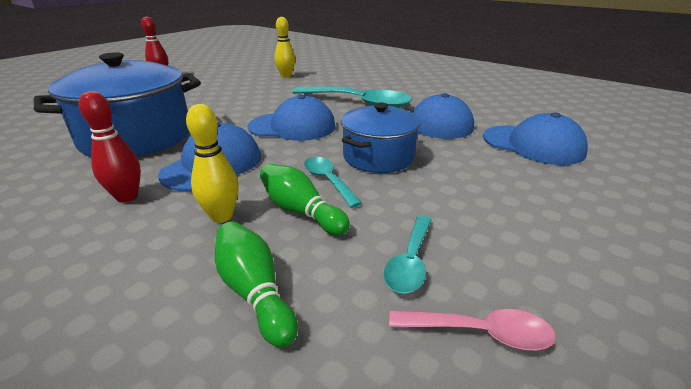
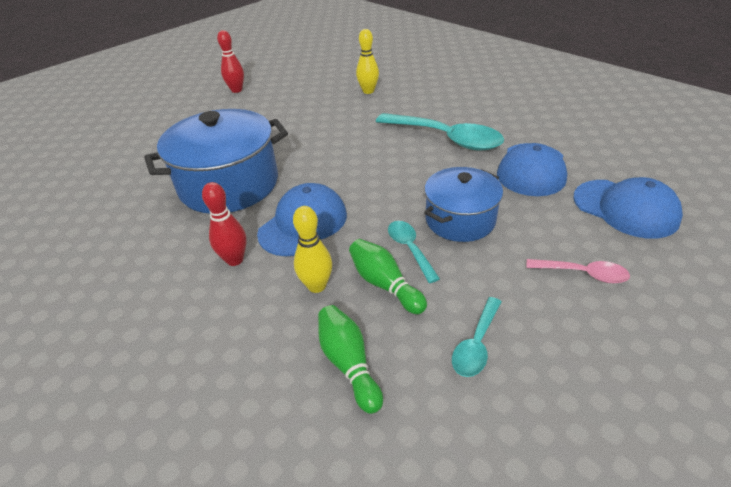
camera: 10 degrees right, 10 degrees up
(292, 127) = (376, 173): blue cap -> none
(480, 333) = (523, 414): pink spoon -> pink spoon (583, 274)

